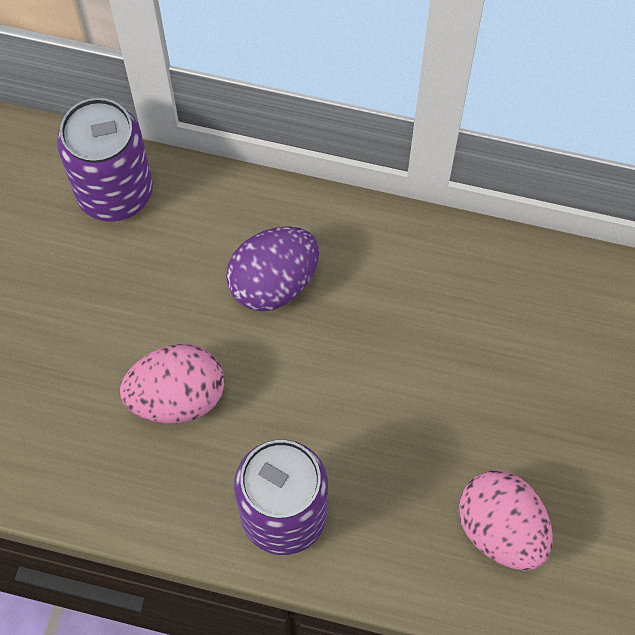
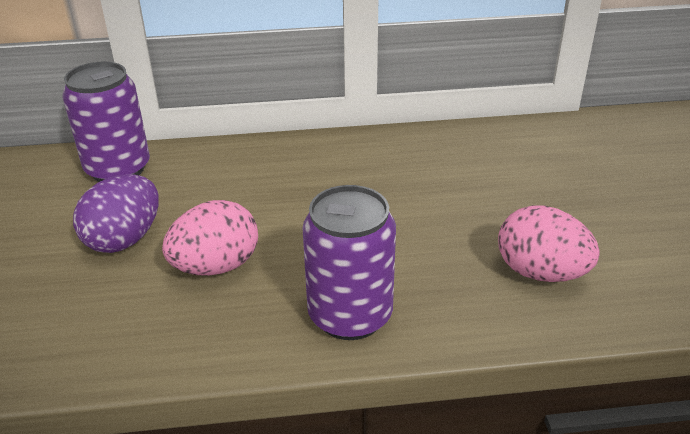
camera: 20 degrees left, 30 degrees down
(274, 283) = (269, 185): purple egg -> purple egg (124, 239)

